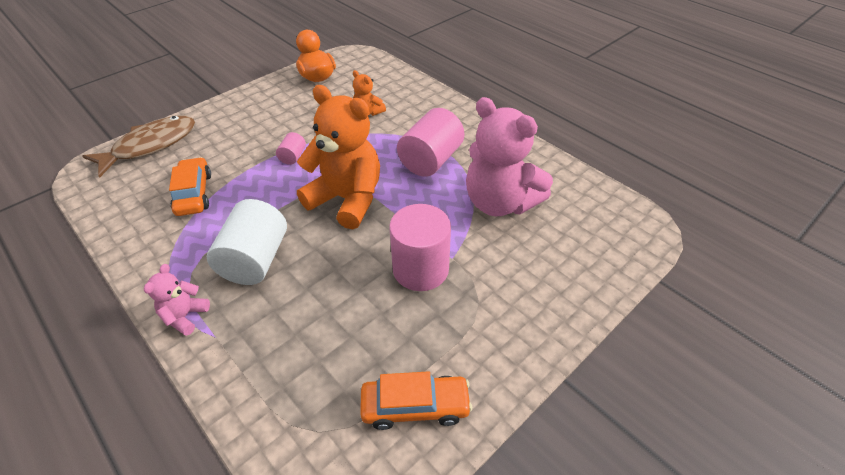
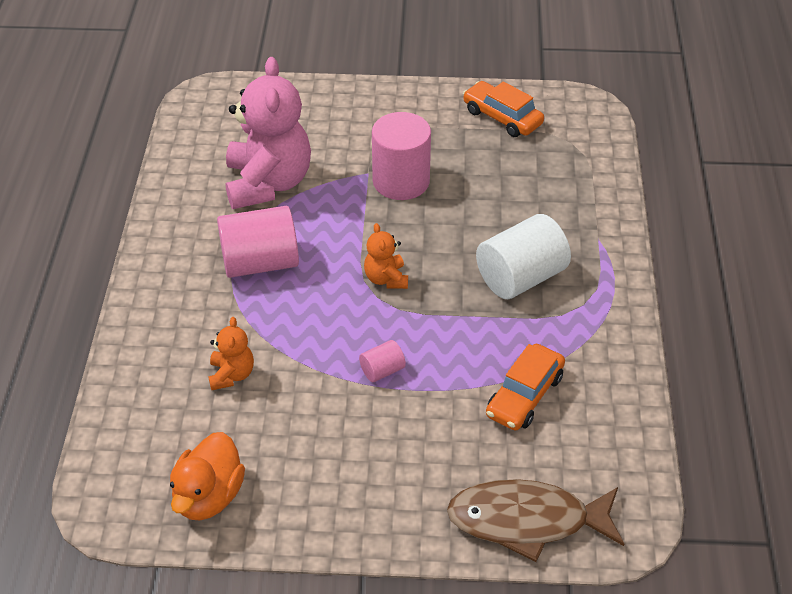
camera: 135 degrees left, 0 degrees up
(185, 316) = (612, 268): pink teddy bear -> none
(347, 199) = (386, 279): orange teddy bear -> orange teddy bear, size x0.46

